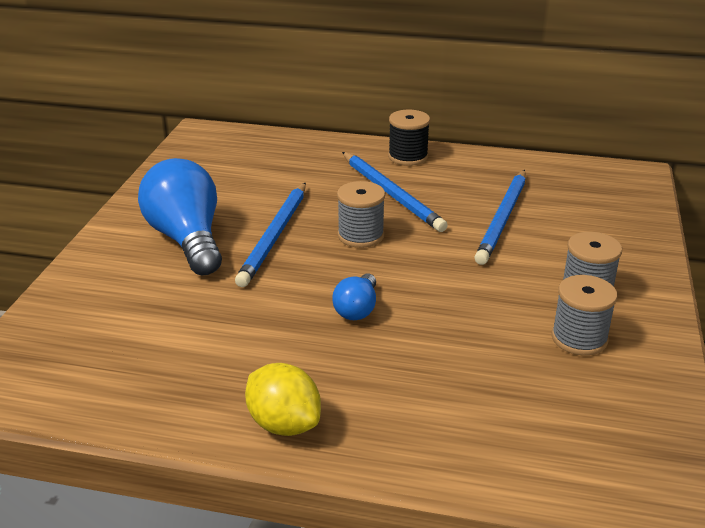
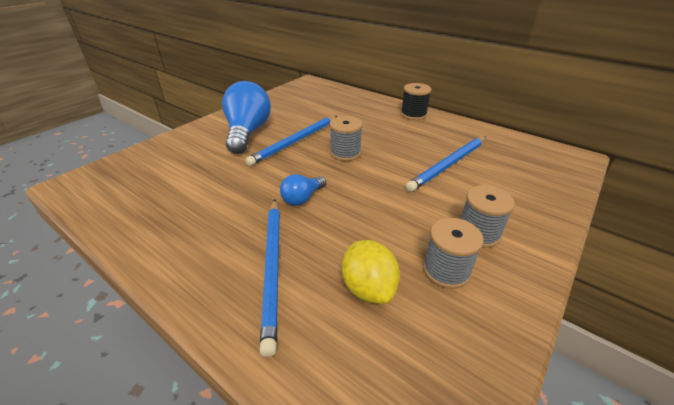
camera: 25 degrees right, 5 degrees up
(284, 424) = (185, 263): yellow lemon -> yellow lemon (368, 288)
(391, 194) = (385, 133): blue pencil -> blue pencil (273, 268)

